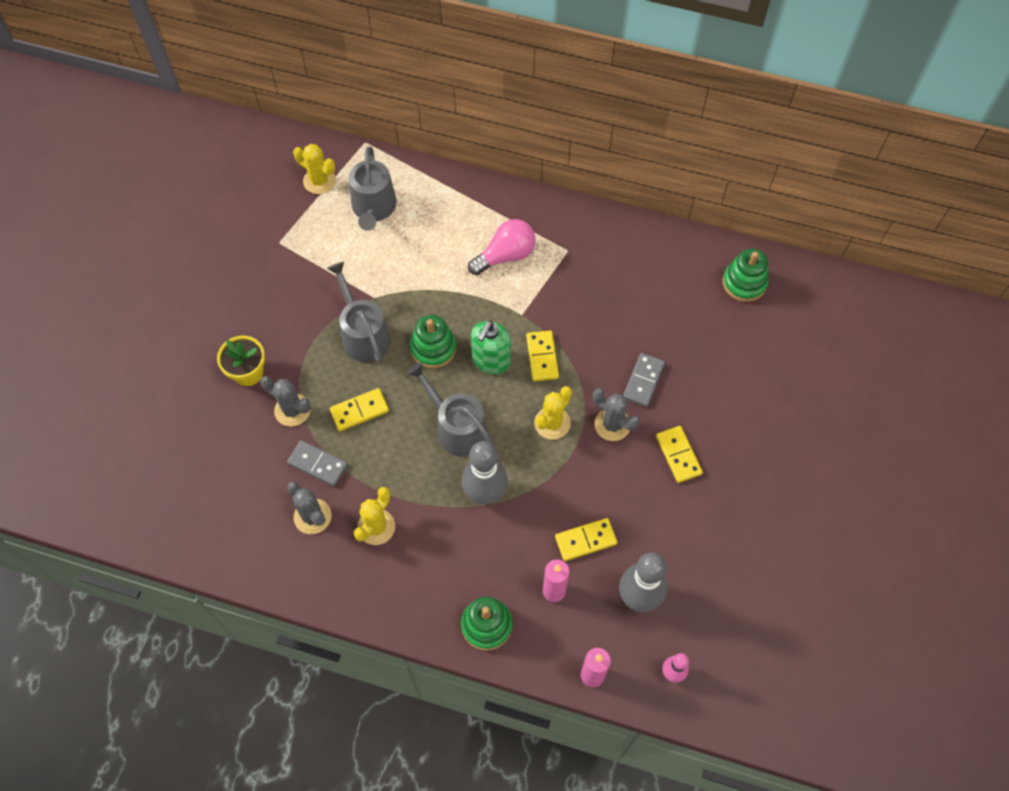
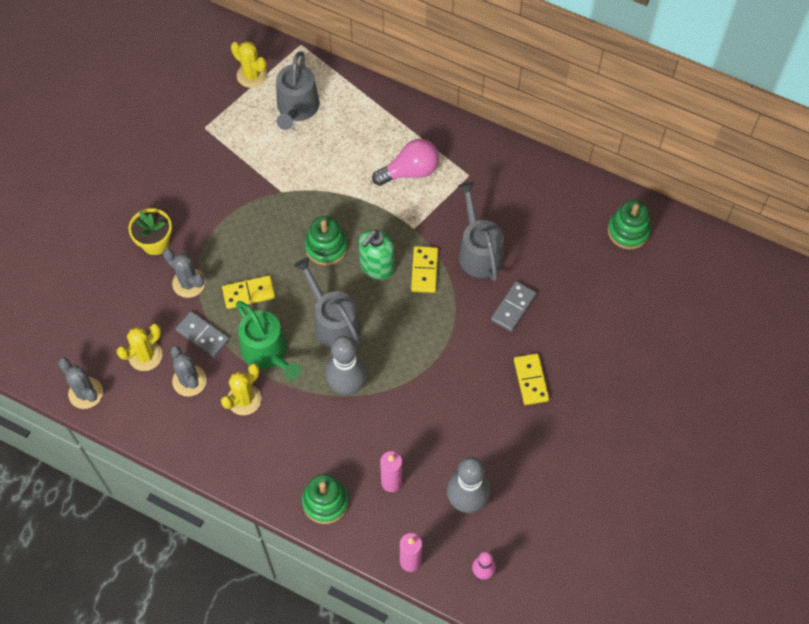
camera: 10 degrees right, 0 degrees up
(363, 335) = (265, 225): grey watering can -> grey watering can (479, 252)
(392, 471) = (267, 352): none -> green watering can
(552, 423) = (421, 332): yellow cactus -> yellow cactus (145, 355)
(585, 540) = (429, 442): yellow domino -> none
(612, 424) = (476, 342): grey cactus -> grey cactus (85, 393)

